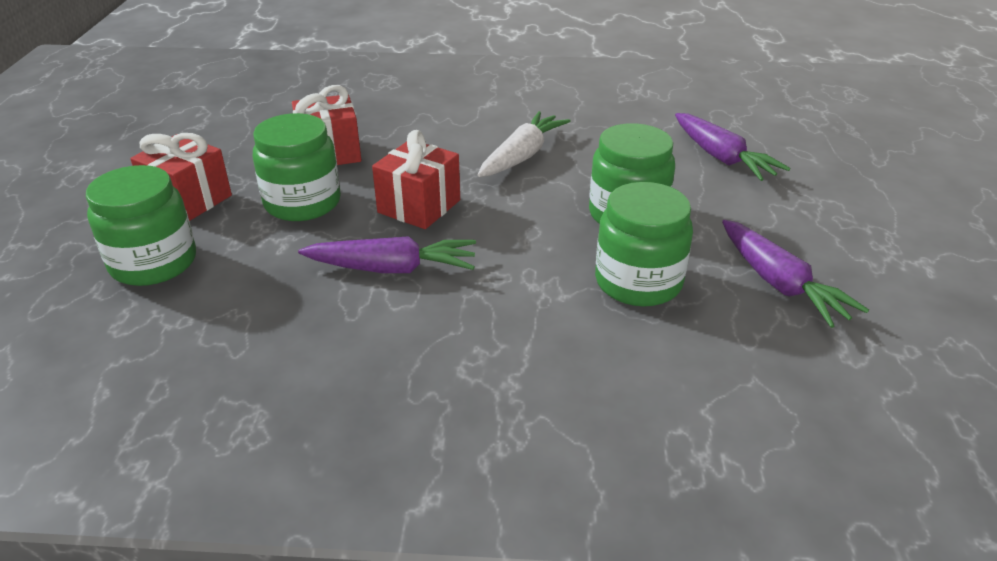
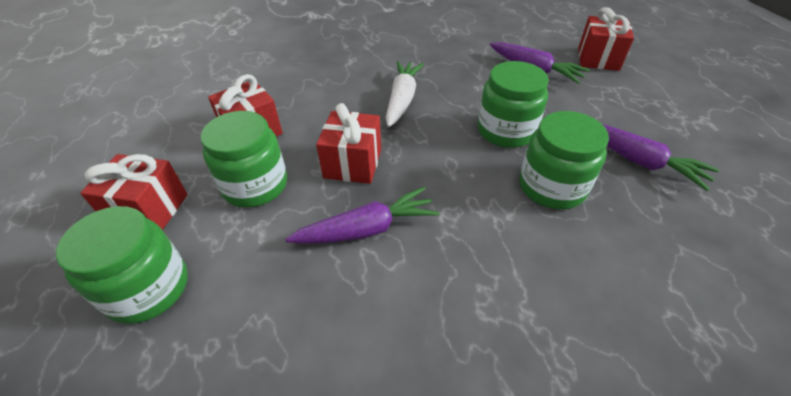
camera: 20 degrees left, 10 degrees up
(828, 162) = (598, 59): none -> red gift

